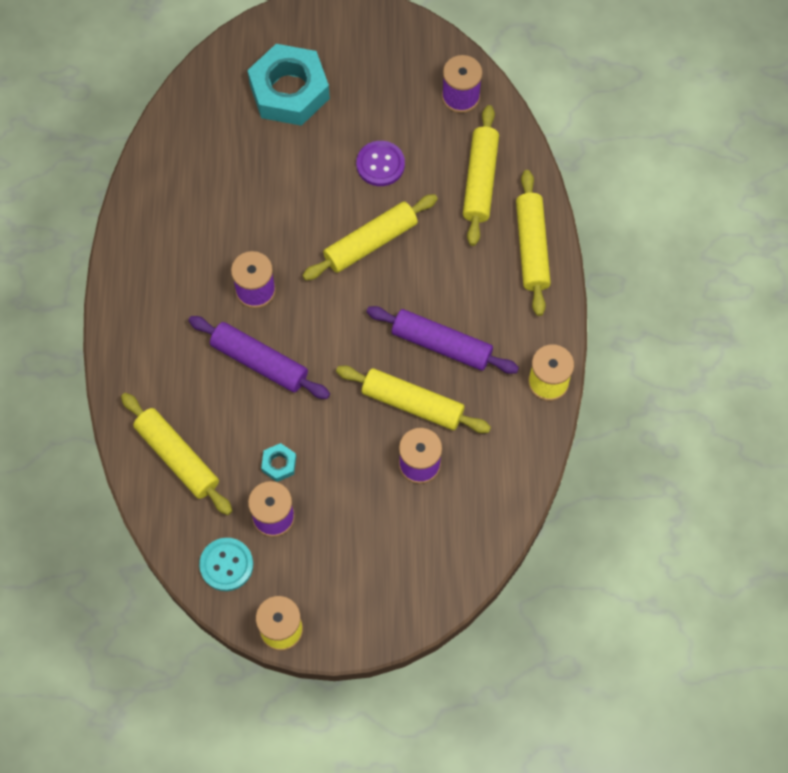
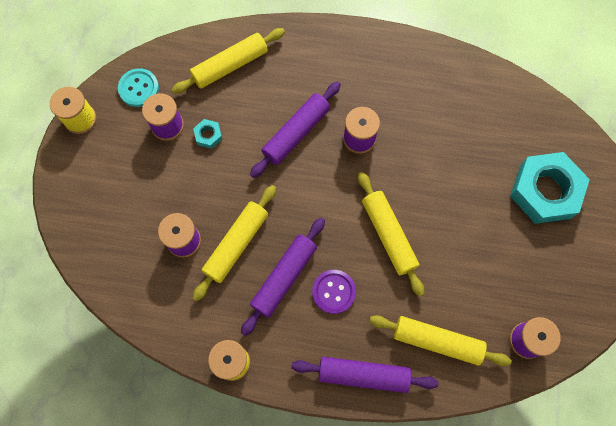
camera: 100 degrees right, 5 degrees up
(380, 164) = (463, 256): purple button -> purple button (333, 292)
(531, 247) = (363, 375): yellow rolling pin -> purple rolling pin

